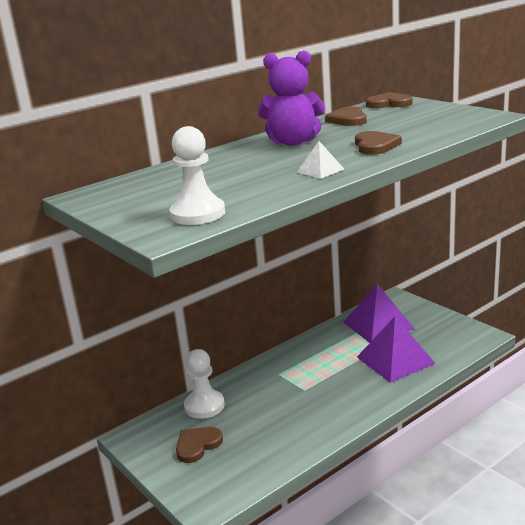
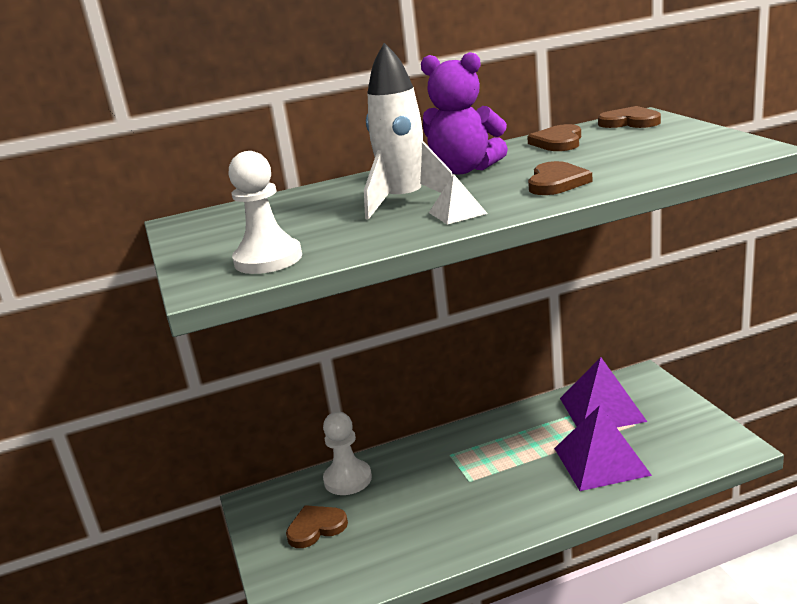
camera: 20 degrees right, 0 degrees up
(268, 166) = (405, 201): none -> white rocket

